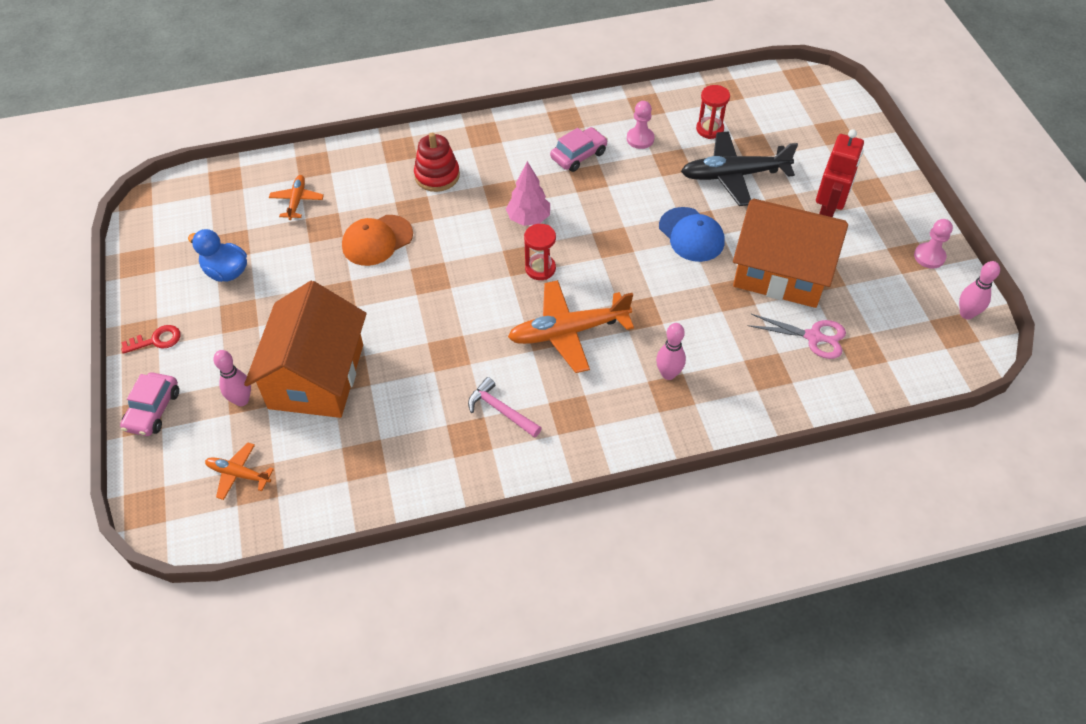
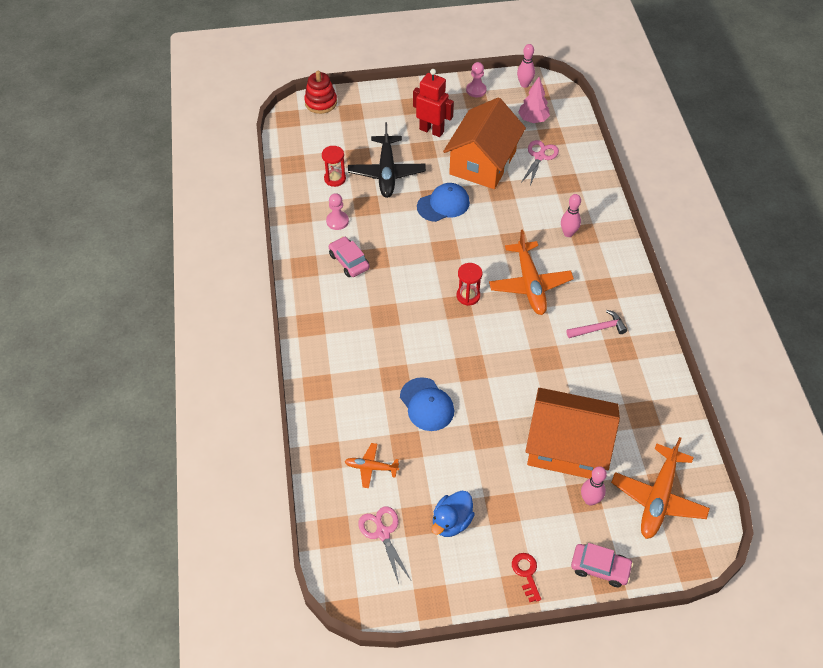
camera: 85 degrees left, 0 degrees up
(219, 217) = (383, 533): none -> pink scissors
(239, 474) = (658, 497): orange plane -> orange plane, size x1.91
(377, 240) = (427, 404): orange cap -> blue cap
(437, 176) = (356, 359): red stacking toy -> red stacking toy (321, 102)
(501, 410) = (598, 328): pink hammer -> pink hammer turned 150 degrees counterclockwise
(528, 219) = (415, 299): pink tree -> pink tree (533, 119)

